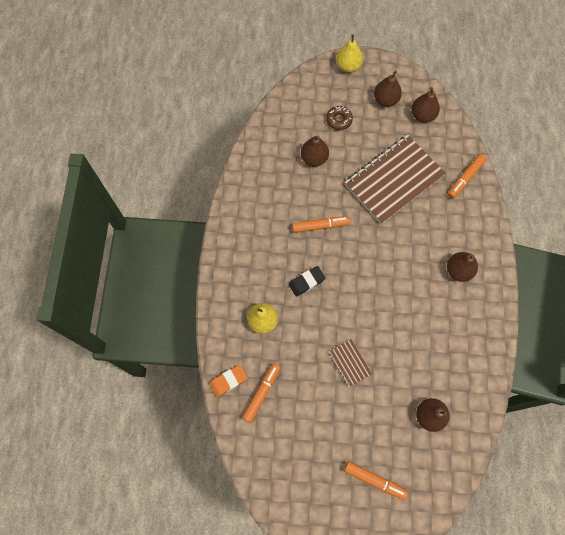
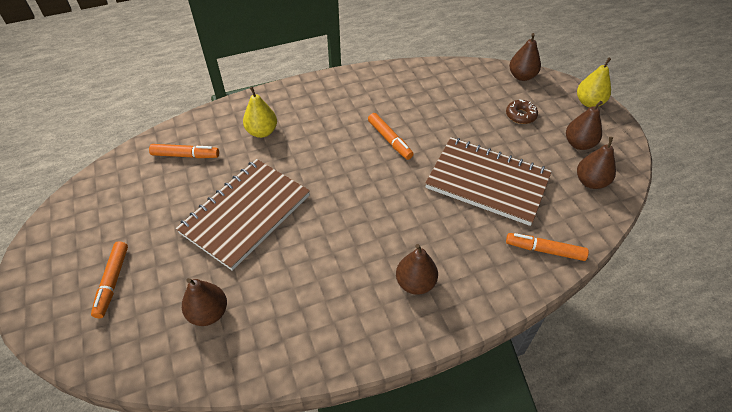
camera: 65 degrees right, 20 degrees down
(228, 381) = (190, 128): orange eraser -> none
(306, 282) = (321, 150): black eraser -> none
(314, 158) = (461, 111): brown pear -> brown pear (521, 76)
(349, 363) = (245, 214): brown notebook -> brown notebook, size x2.33

